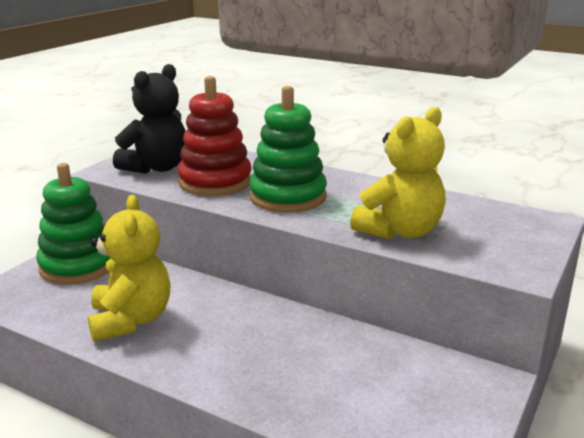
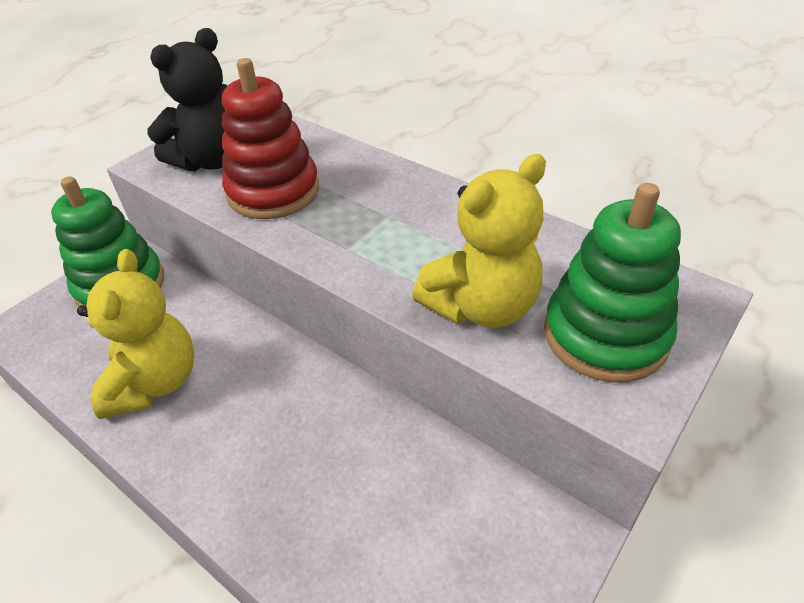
camera: 10 degrees right, 20 degrees up
(288, 197) = (354, 226): green stacking toy -> green stacking toy (605, 335)

